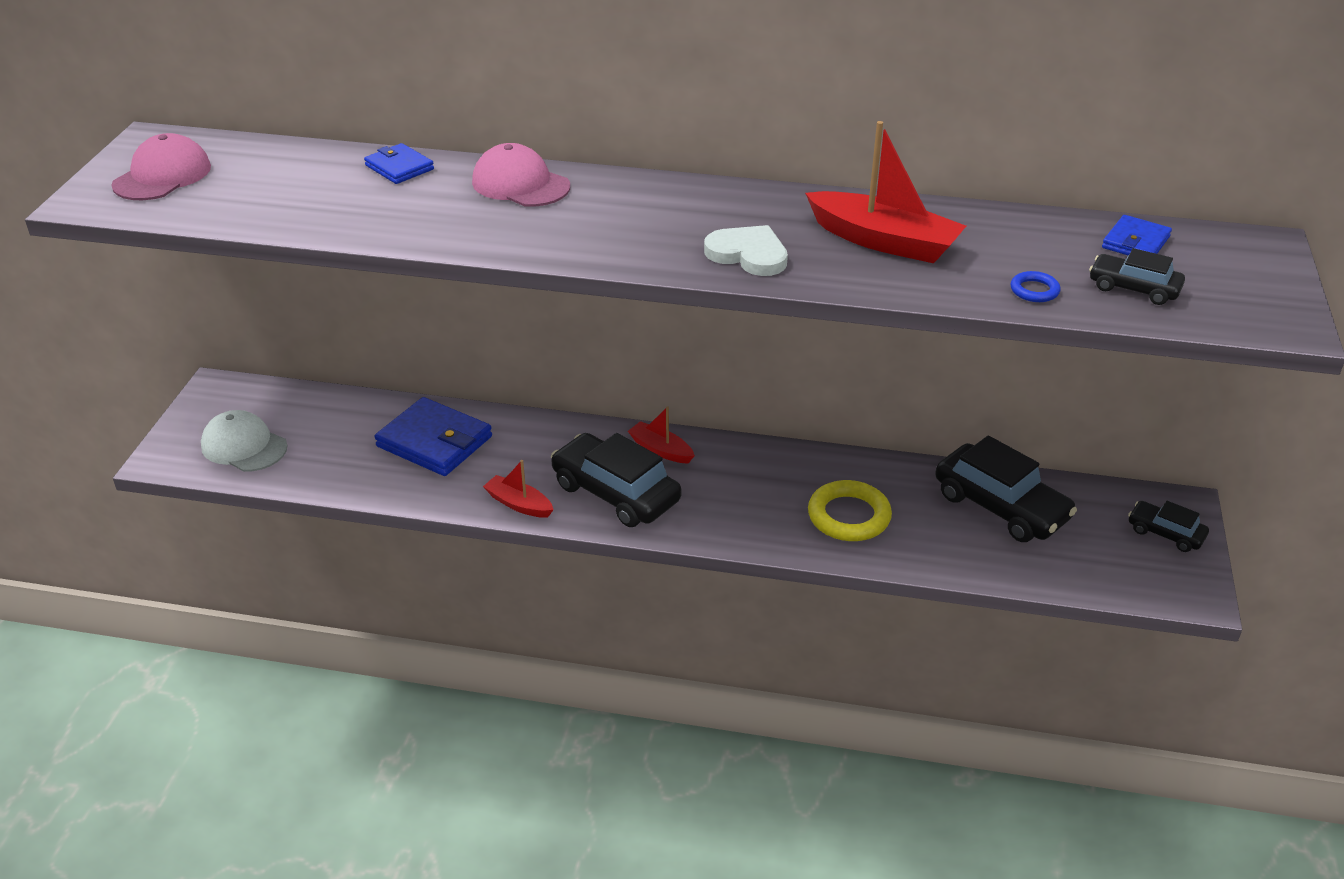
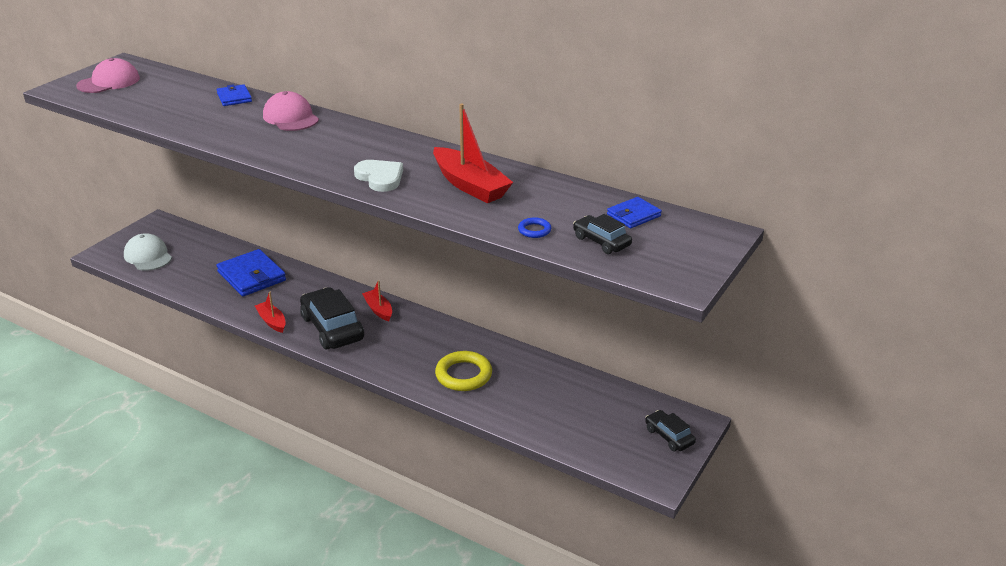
camera: 20 degrees right, 5 degrees down
(1001, 506) = (568, 392): black car -> none

